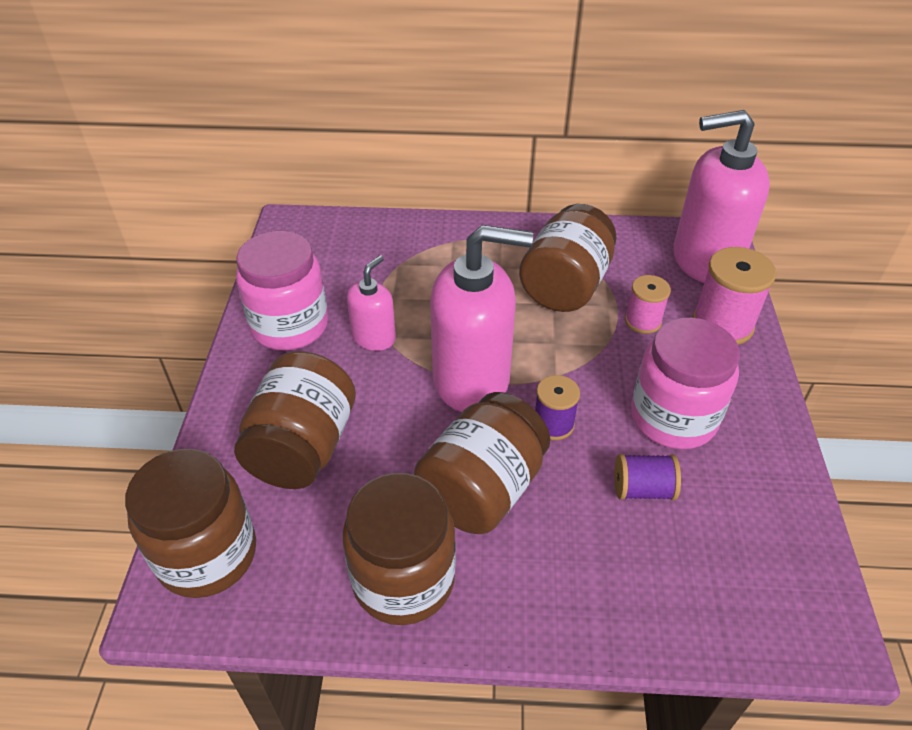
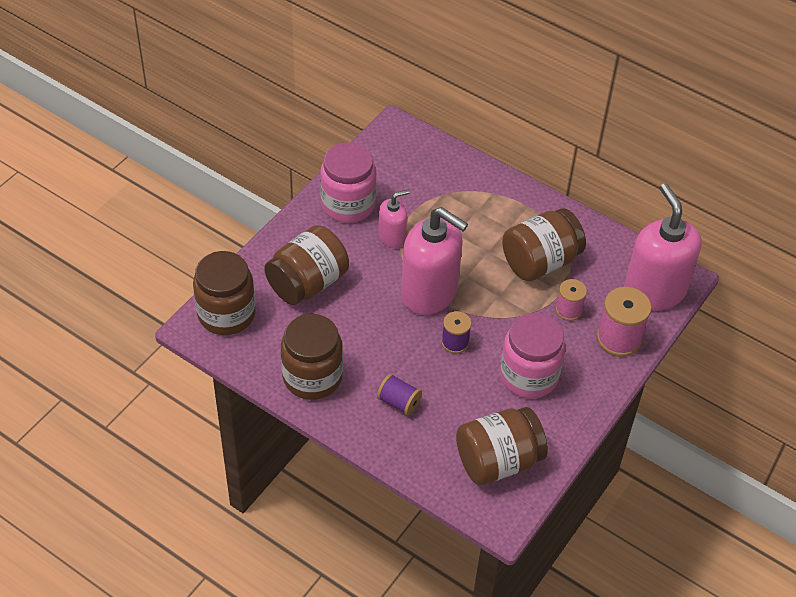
camera: 30 degrees right, 5 degrees up
(482, 489) = (386, 355): brown jar -> brown jar (498, 461)
(643, 489) = (473, 402): purple spool -> purple spool (399, 402)
(705, 260) = (654, 291): pink soap dispenser -> pink soap dispenser turned 45 degrees clockwise

